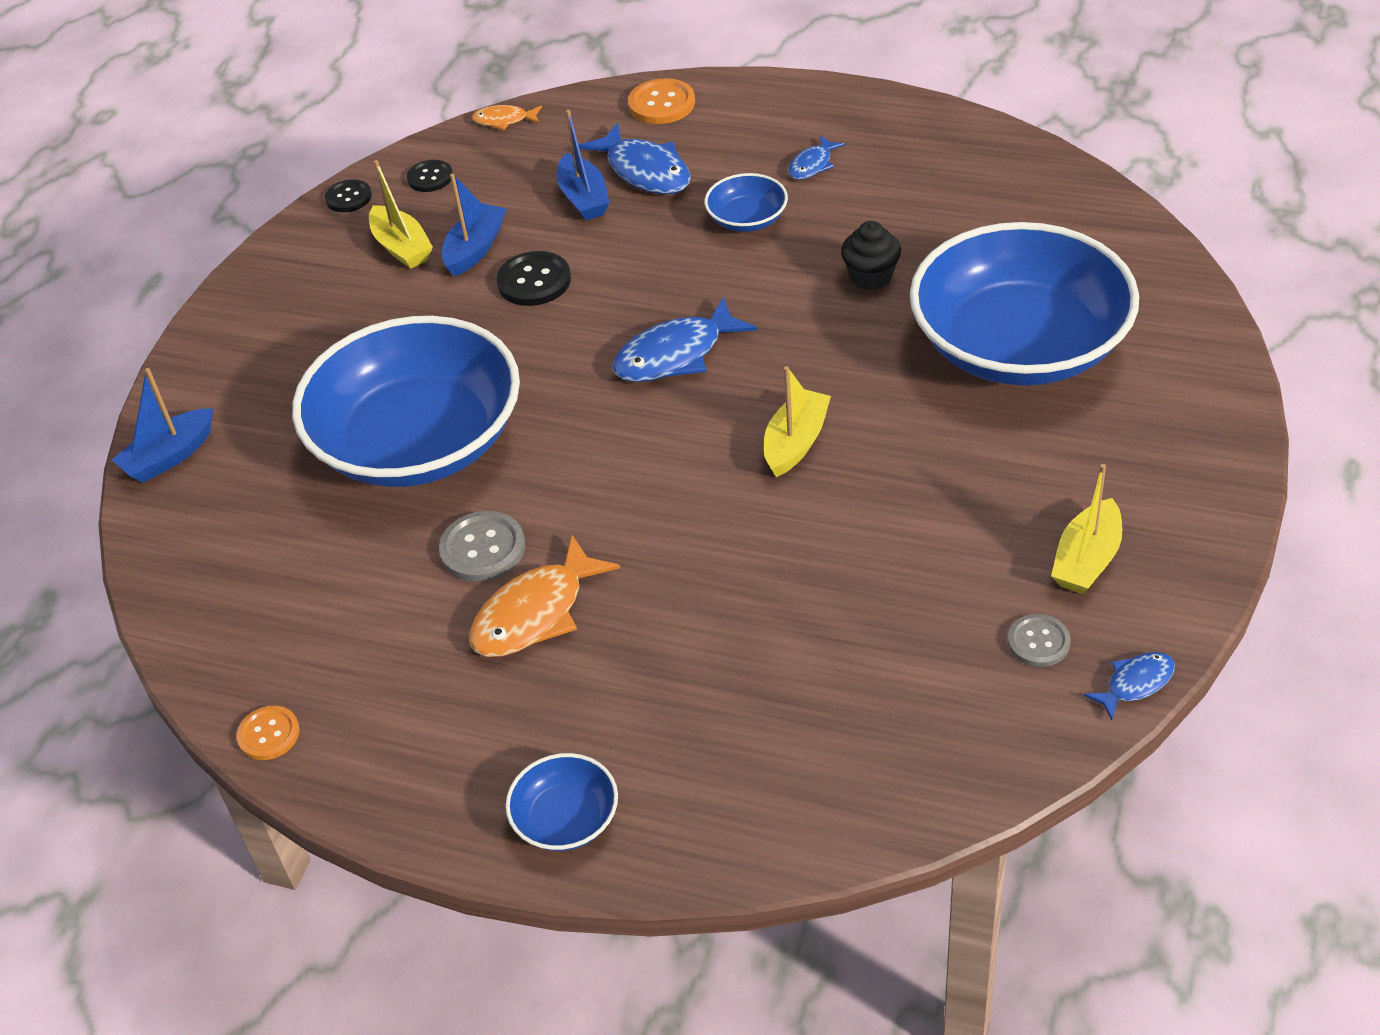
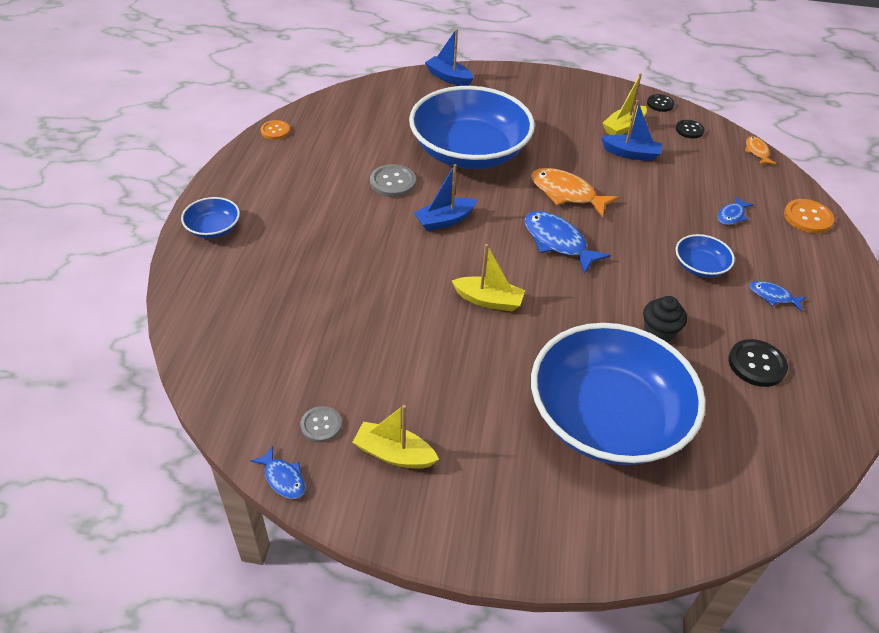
camera: 75 degrees right, 0 degrees up
(534, 281) = (609, 179): black button -> black button (756, 364)
(535, 613) = (348, 205): orange fish -> orange fish (566, 194)
(584, 198) = (693, 191): blue boat -> blue boat (444, 220)
(645, 171) = (731, 215): blue fish -> blue fish, size x0.54

